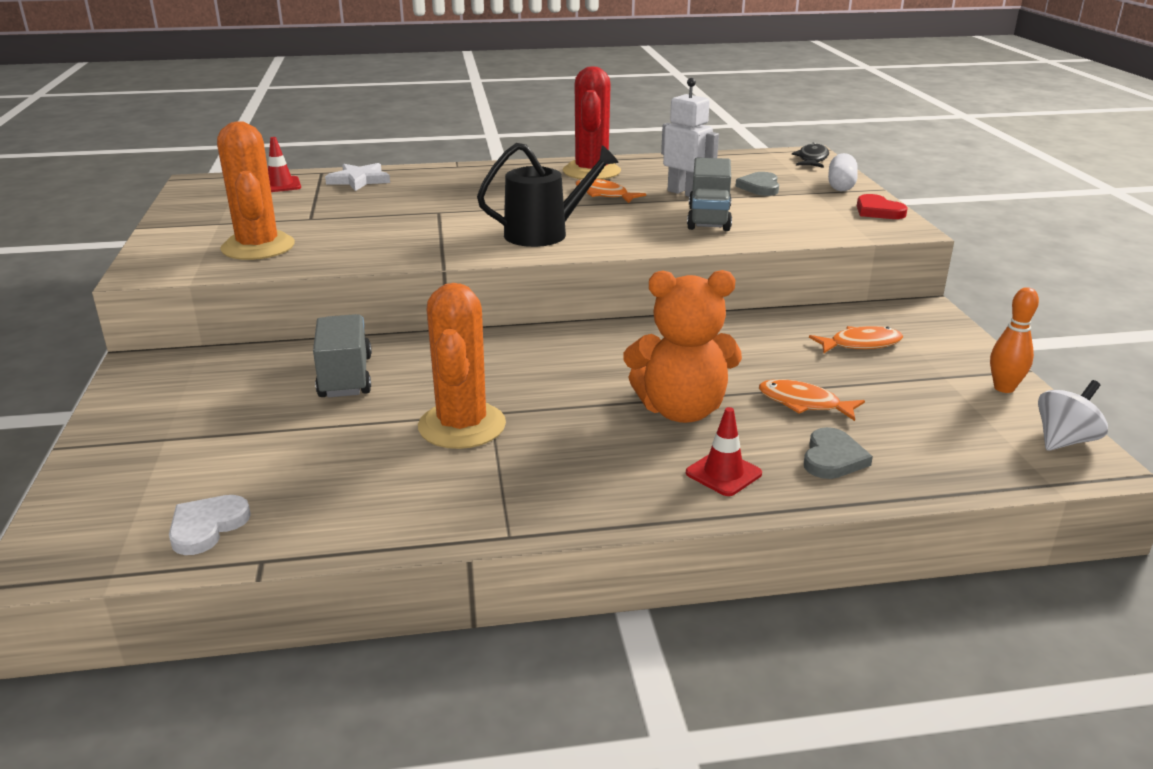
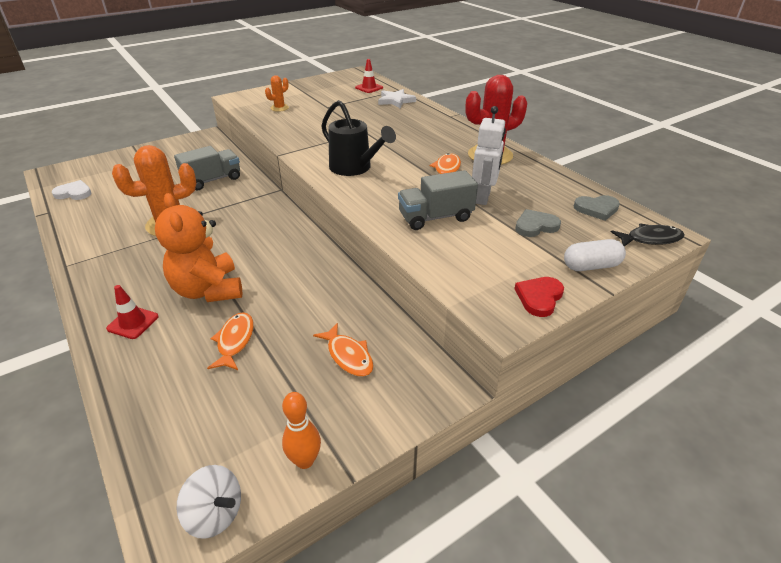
camera: 65 degrees right, 10 degrees up
(258, 247) = (279, 108): orange cactus -> orange cactus, size x0.48
(832, 458) = (159, 368): grey heart -> grey heart (596, 209)

